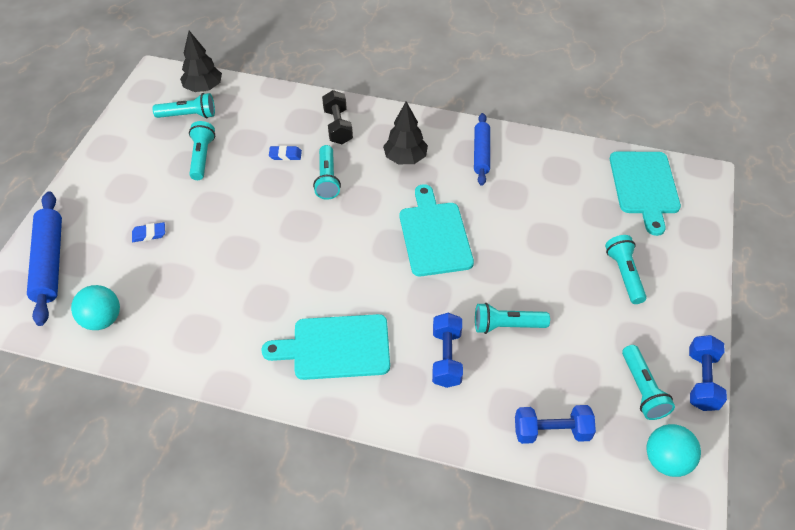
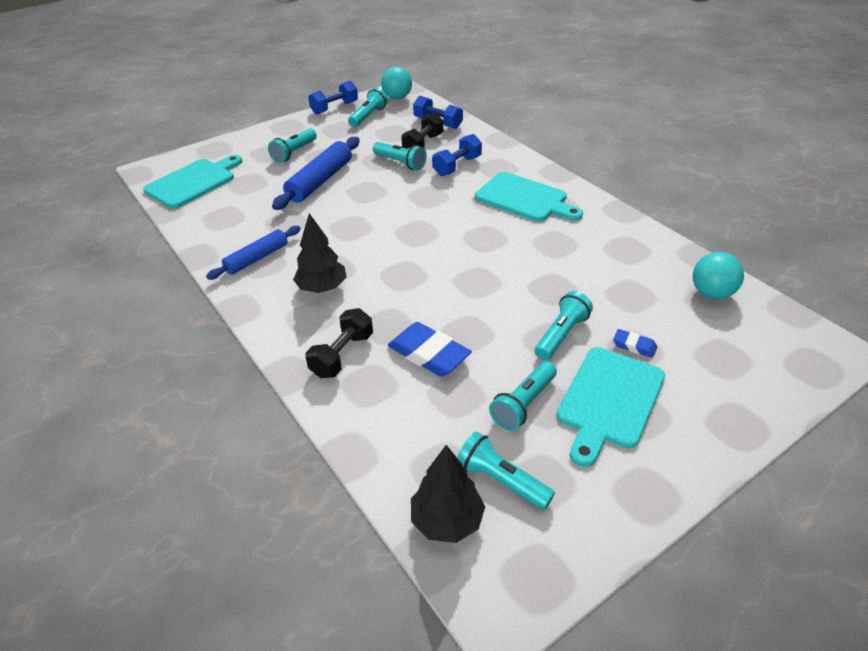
camera: 140 degrees left, 10 degrees down
(49, 262) = (761, 370): blue rolling pin -> blue rolling pin (320, 181)
(285, 155) = (429, 354): blue eraser -> blue eraser, size x1.96
(327, 179) = (413, 307): turquoise flashlight -> turquoise flashlight (561, 335)
(434, 235) = (378, 224): turquoise cutting board -> turquoise cutting board (609, 400)
(520, 374) = (423, 144): none -> black dumbbell

